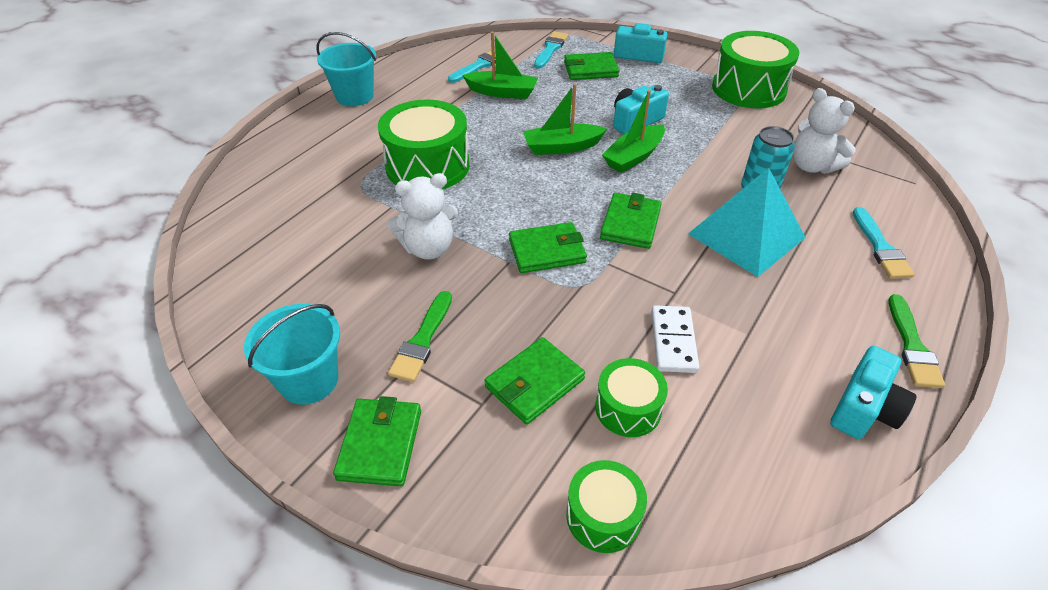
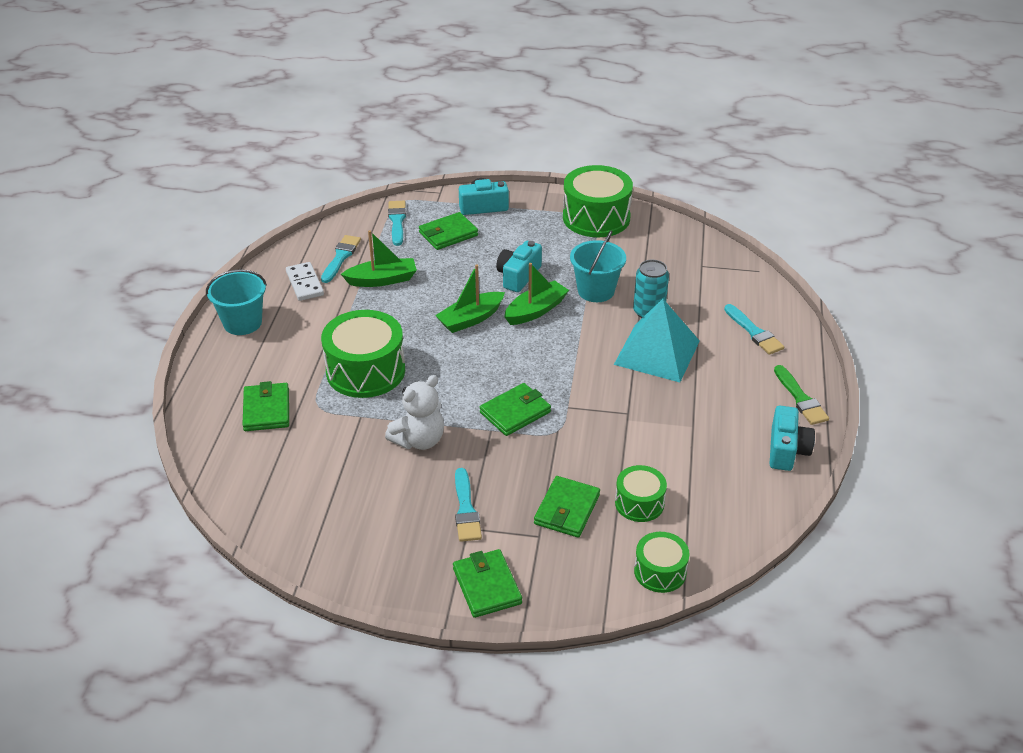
camera: 25 degrees left, 5 degrees down
(309, 380) = (401, 566): turquoise bucket -> turquoise bucket (596, 291)
(422, 340) = (466, 509): green brush -> turquoise brush
(630, 224) = (566, 370): green wallet -> green wallet (267, 410)
(633, 157) = (536, 310): green boat -> green boat turned 150 degrees counterclockwise
(673, 341) = (645, 448): white domino -> white domino (304, 283)
(812, 166) = (678, 278): white teddy bear -> none

